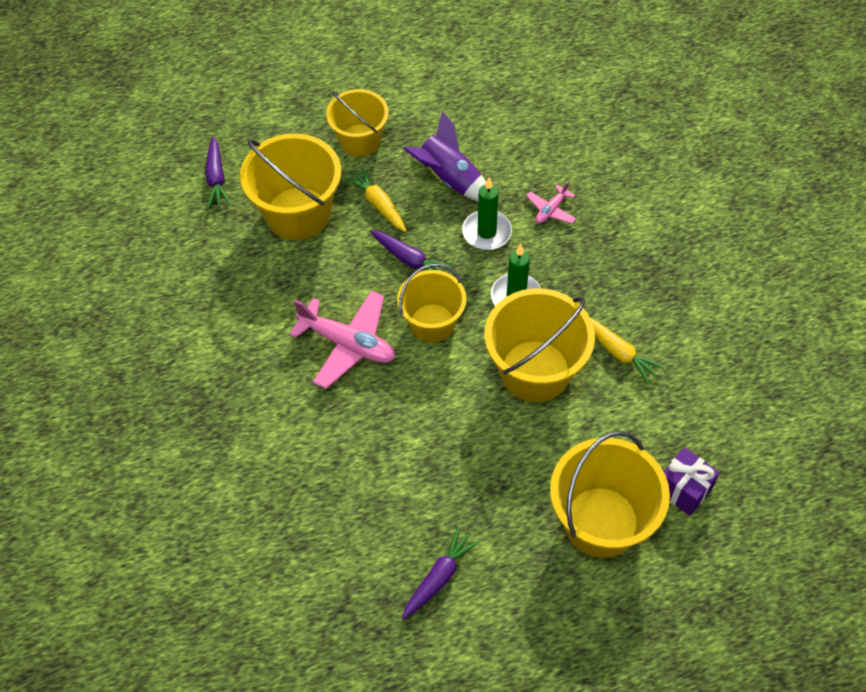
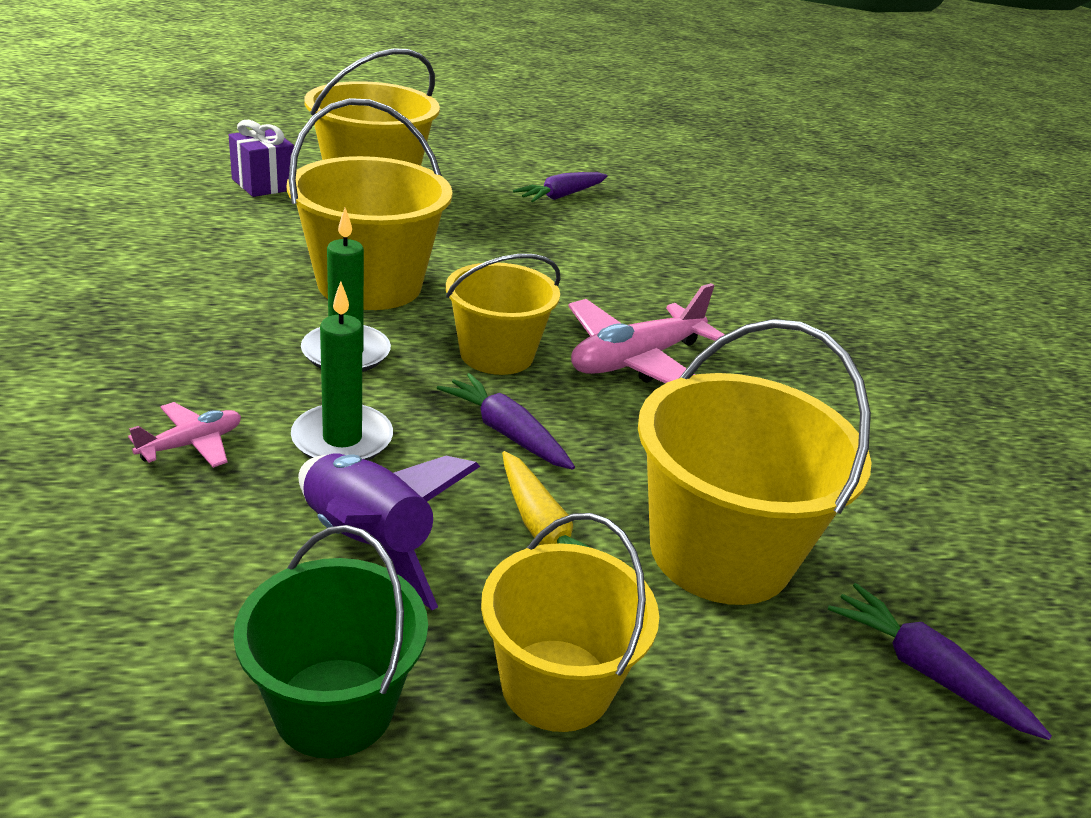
camera: 175 degrees left, 25 degrees down
(216, 178) = (927, 671): purple carrot -> purple carrot turned 45 degrees counterclockwise
(348, 344) = (636, 361): pink plane -> pink plane turned 75 degrees counterclockwise
(433, 116) = (334, 707): none -> green bucket
(618, 352) = (238, 275): yellow carrot -> none

